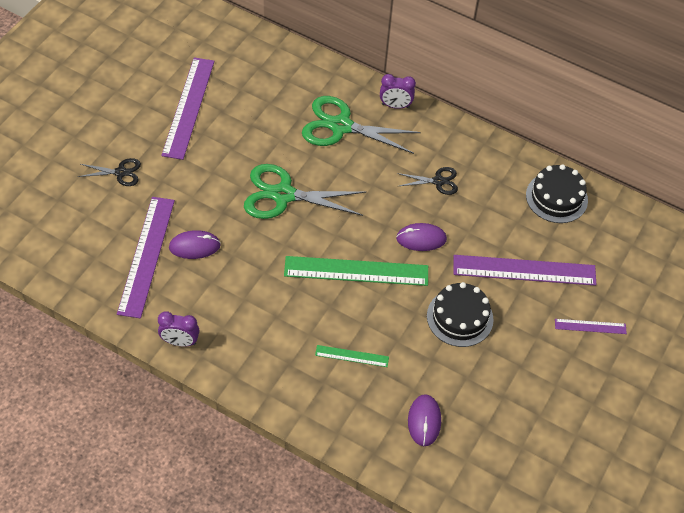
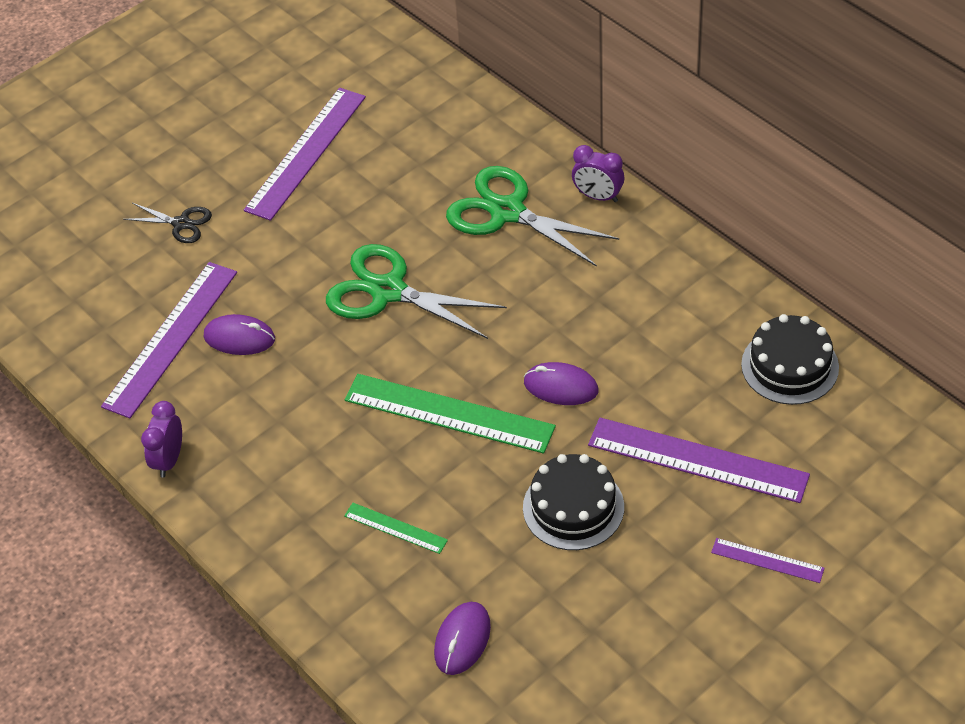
camera: 25 degrees right, 5 degrees down
(180, 342) = (169, 460): purple clock -> purple clock turned 75 degrees clockwise
(438, 181) = (619, 311): black scissors -> none

